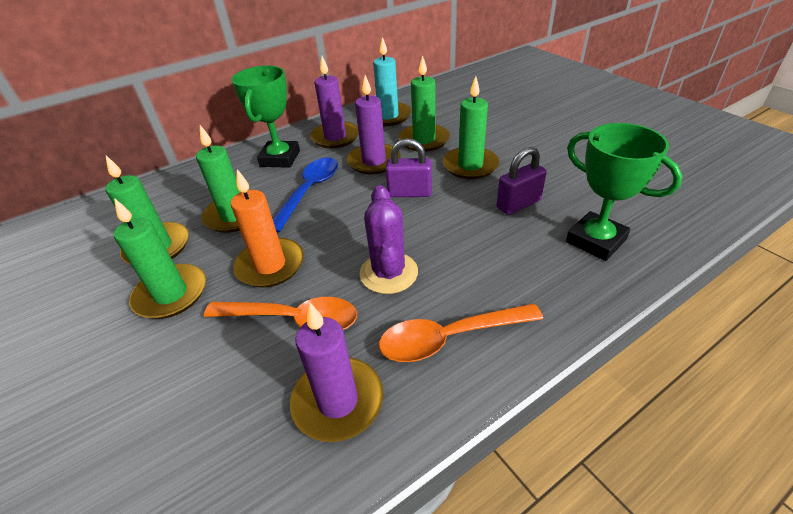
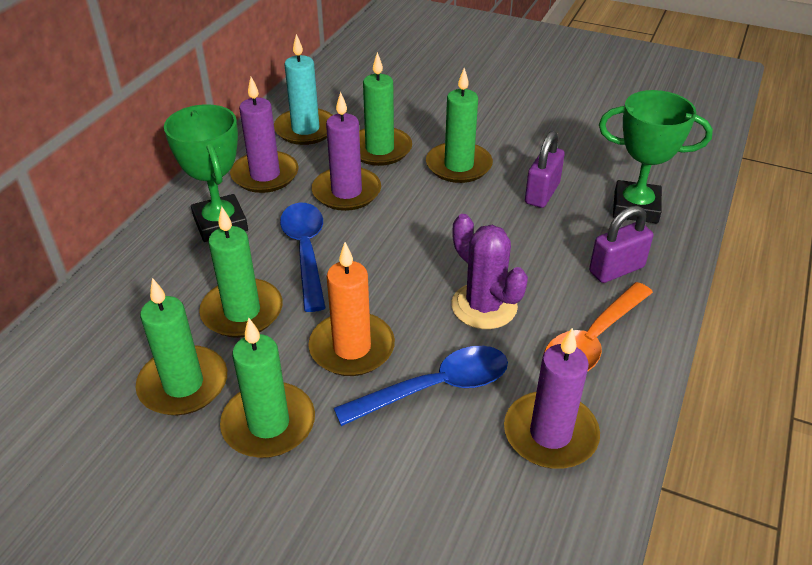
camera: 35 degrees left, 0 degrees up
(293, 319) = (435, 388): orange spoon -> blue spoon
(409, 193) = (424, 216): purple padlock -> purple padlock (616, 269)

